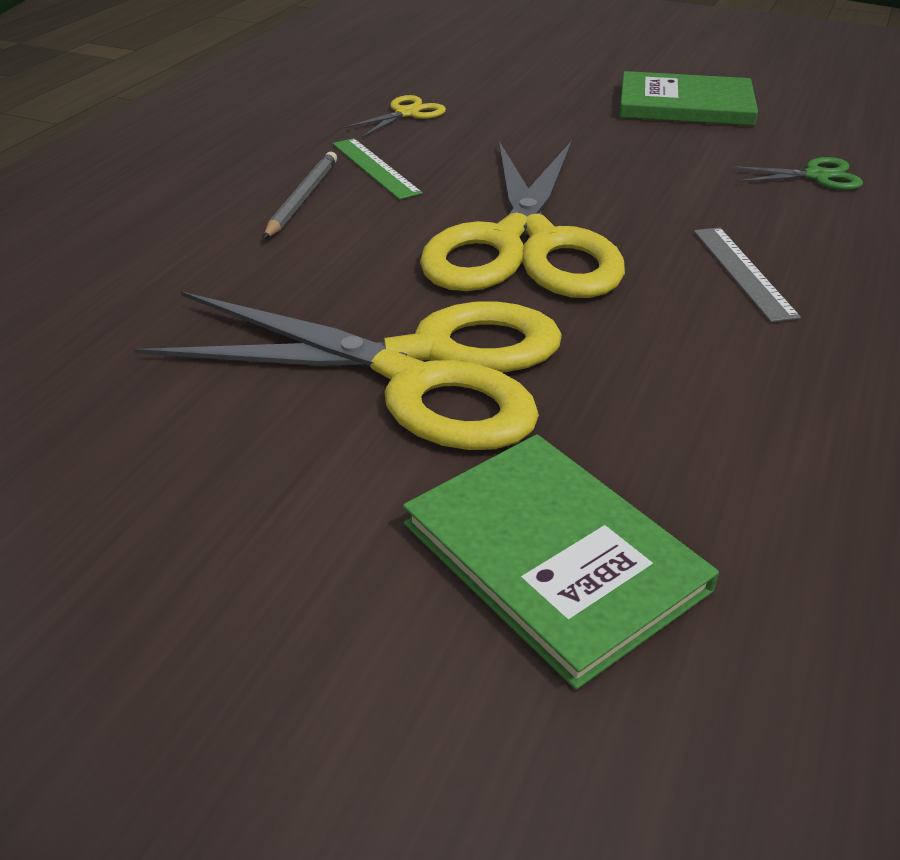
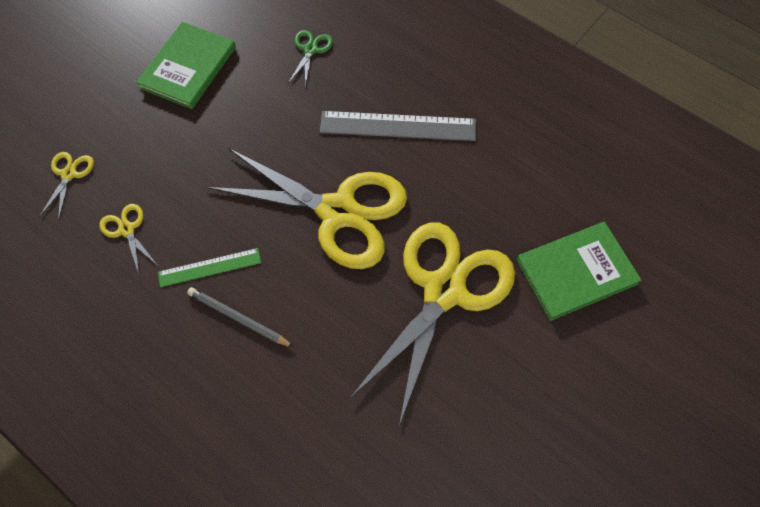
camera: 75 degrees left, 25 degrees up
(465, 74) = (69, 174): none -> yellow scissors
(743, 272) = (398, 126): grey ruler -> grey ruler, size x1.69

